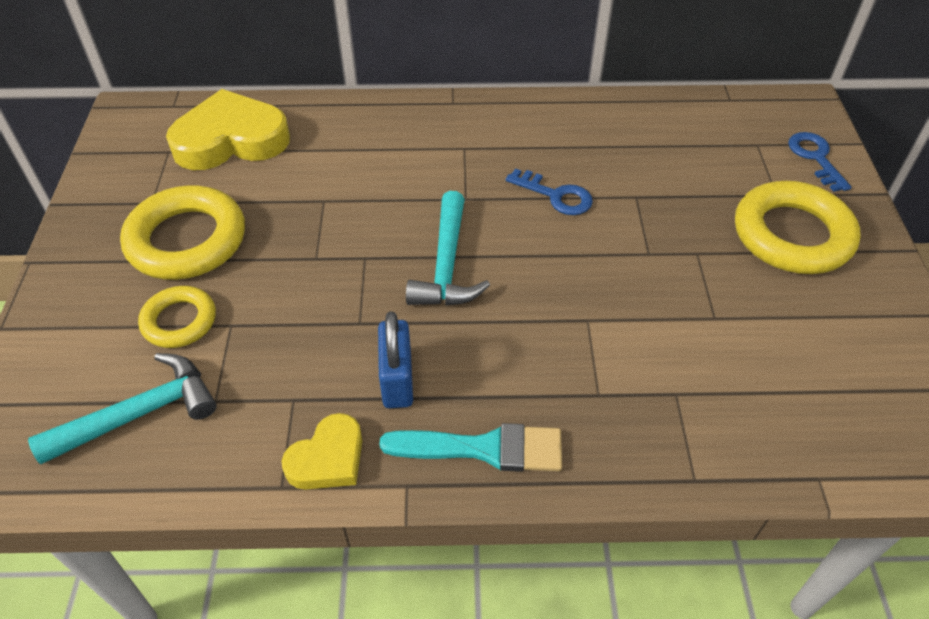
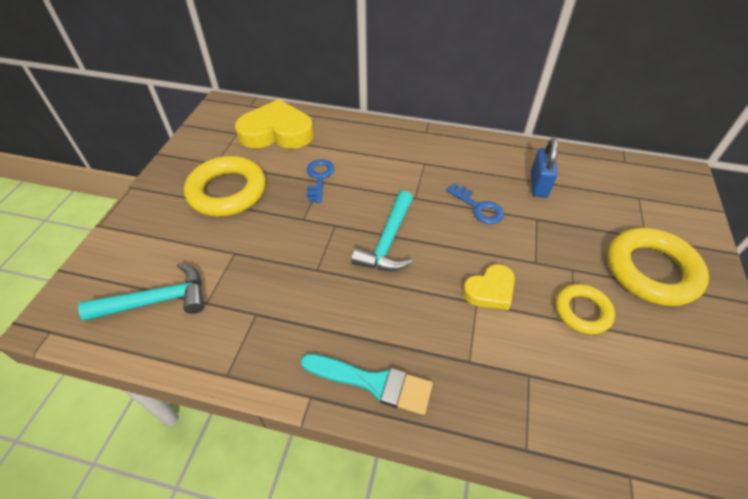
camera: 15 degrees right, 0 degrees up
(179, 321) = (204, 243): yellow ring -> yellow ring (582, 311)
(328, 458) = (264, 362): yellow heart -> yellow heart (490, 290)
(397, 380) = (329, 316): blue padlock -> blue padlock (538, 184)
(815, 158) = (683, 215): blue key -> blue key (319, 178)

